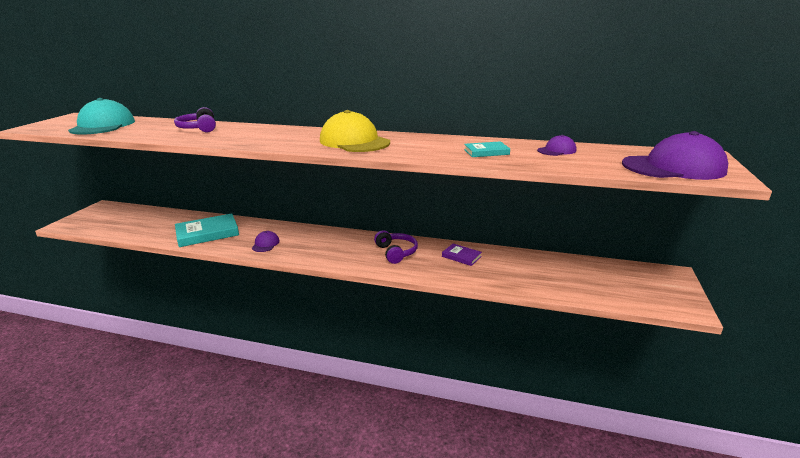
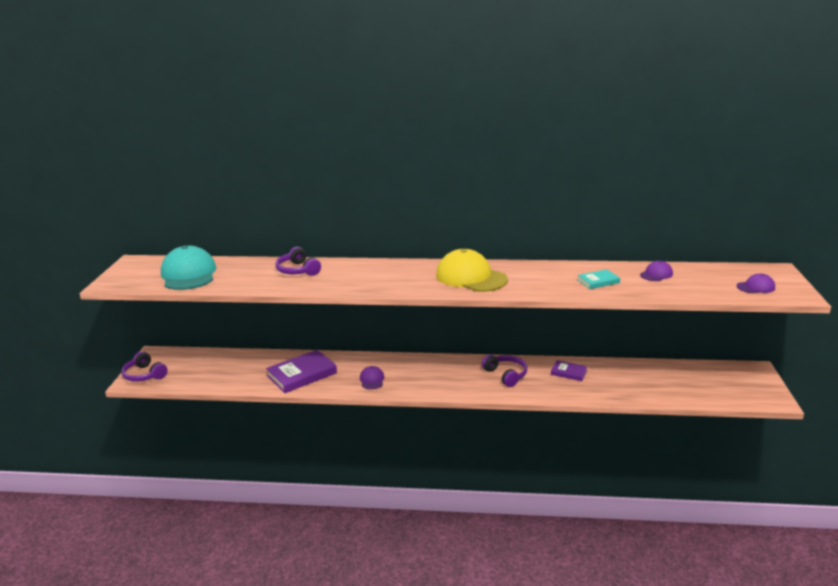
camera: 10 degrees left, 0 degrees up
(78, 221) = (144, 375): none -> purple headphones
(207, 233) = (302, 374): turquoise book -> purple book
(673, 167) = (755, 287): purple cap -> purple cap, size x0.47

